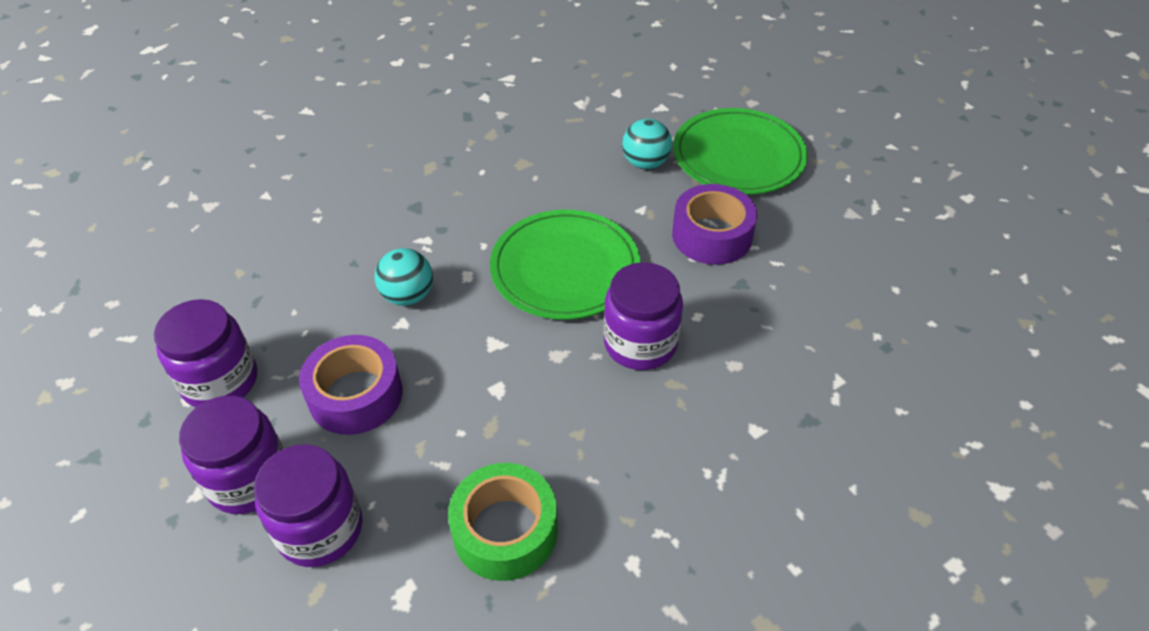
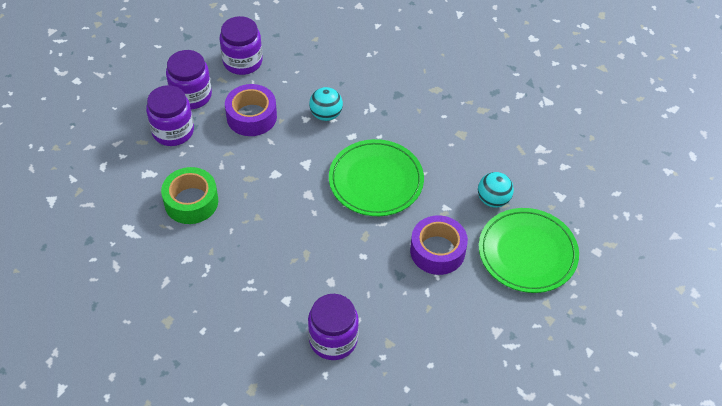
camera: 70 degrees right, 5 degrees up
(640, 343) = (330, 231): purple jar -> purple jar (333, 339)

